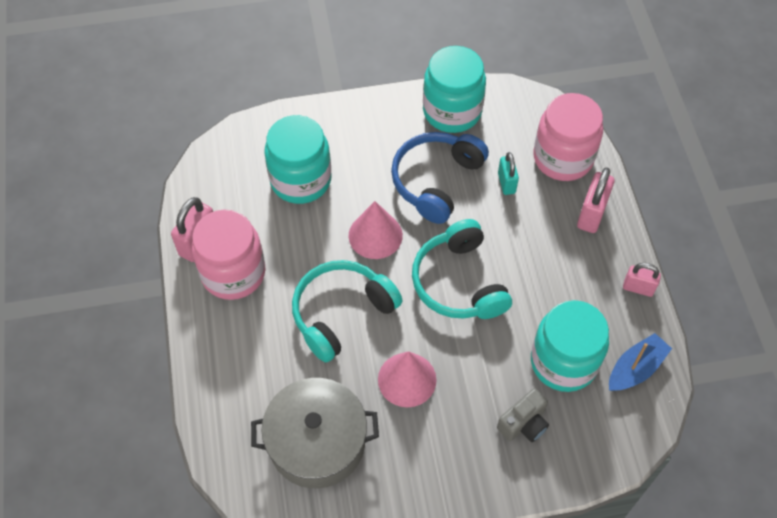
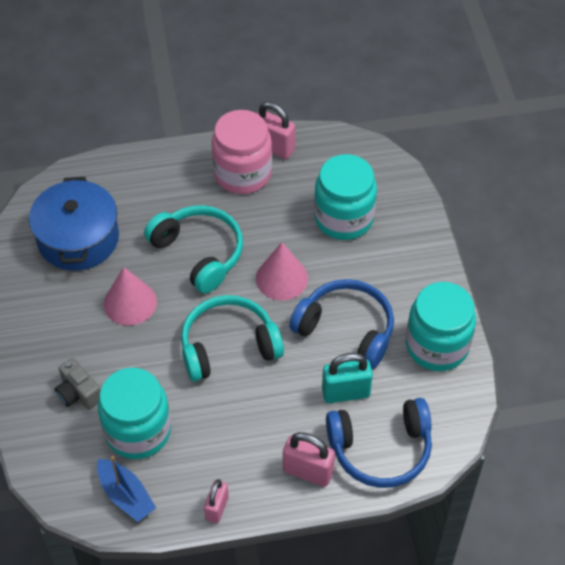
camera: 90 degrees right, 5 degrees down
(317, 442) = (78, 238): grey pot -> blue pot
(506, 183) = (345, 392): turquoise padlock -> turquoise padlock, size x1.52
(563, 158) = (380, 449): pink jar -> blue headphones

